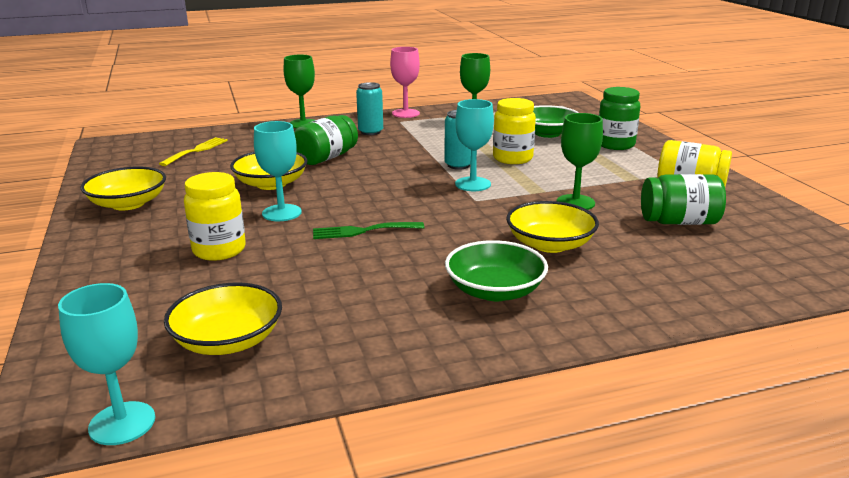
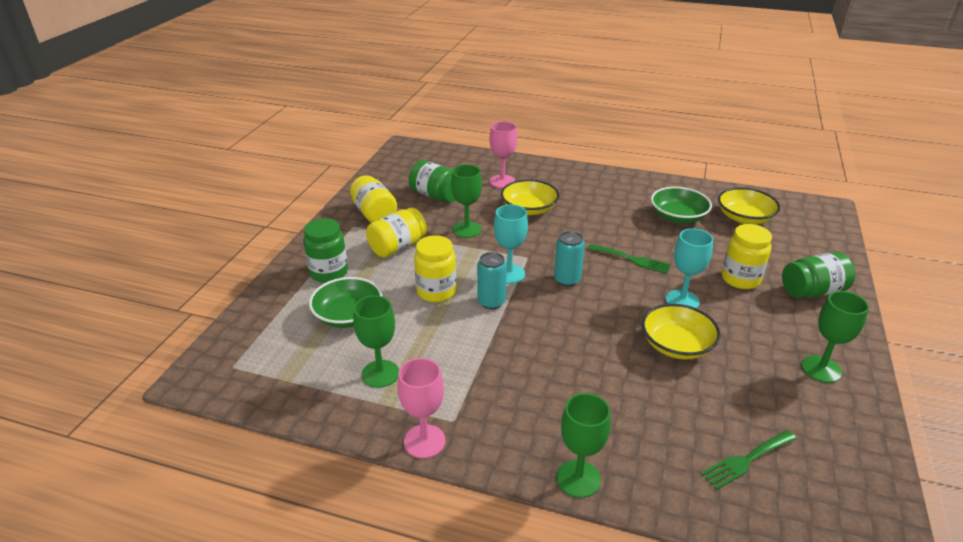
camera: 145 degrees left, 10 degrees up
(122, 423) = (795, 200): turquoise goblet -> none
(128, 204) = (821, 369): yellow bowl -> green goblet
(196, 150) = (746, 460): yellow fork -> green fork
(326, 158) = (600, 369): green jar -> green jar (812, 291)
(370, 132) = (512, 408): turquoise can -> turquoise can (567, 280)
(495, 291) = (592, 196): green bowl -> green bowl (678, 217)
(605, 172) = (397, 247): none -> yellow jar
(646, 267) = (502, 181): none -> pink goblet

